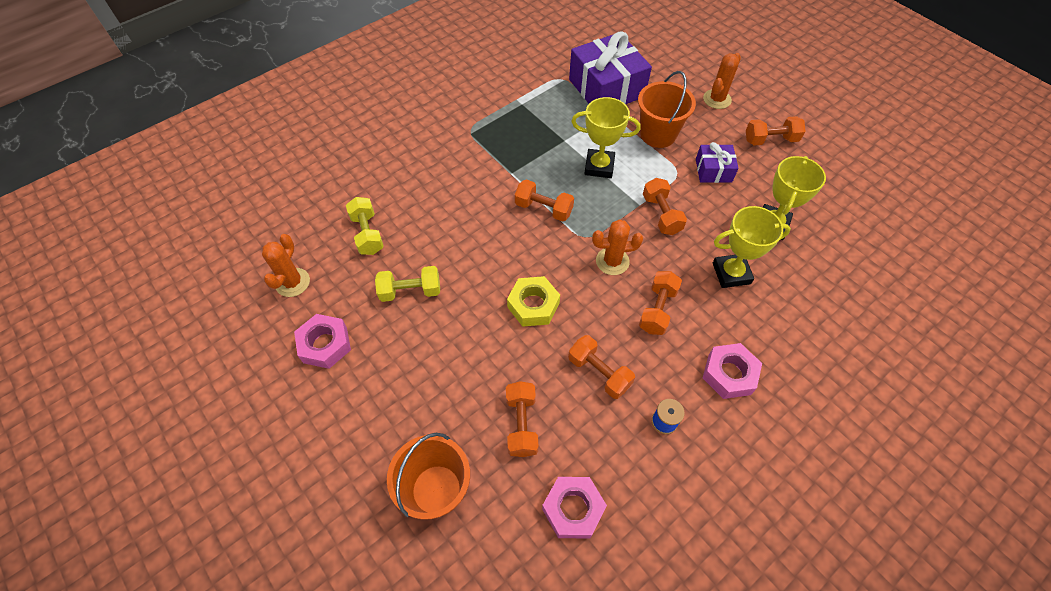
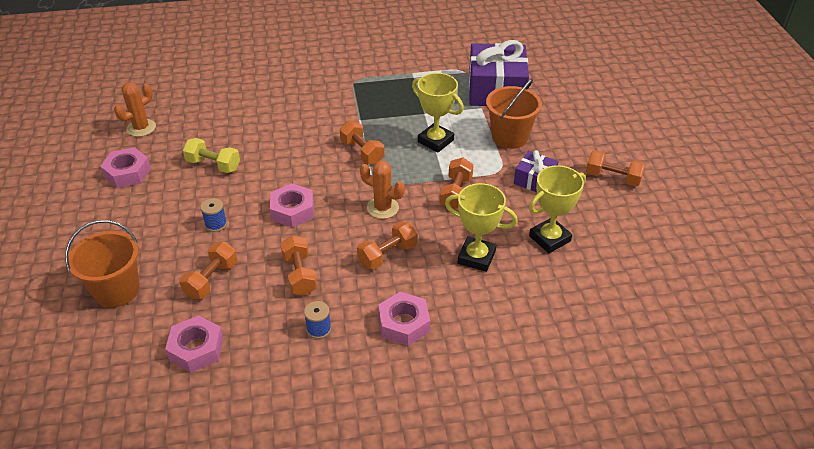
camera: 30 degrees right, 15 degrees down
(367, 234) = (217, 118): yellow dumbbell -> none
(472, 359) = (216, 224): none -> blue spool
(533, 305) = (292, 210): yellow nut -> pink nut
(717, 99) = (591, 131): orange cactus -> none

